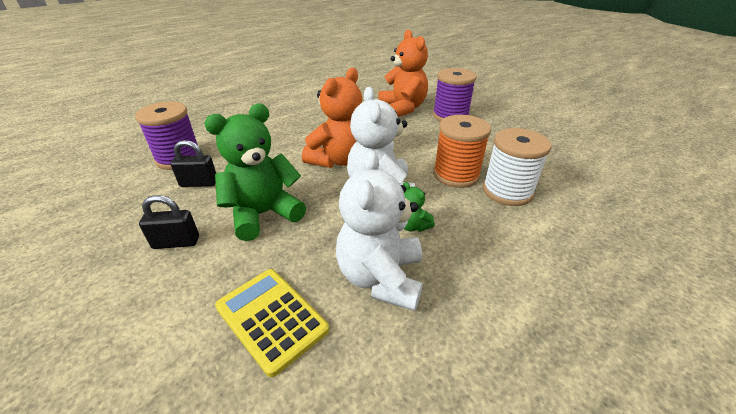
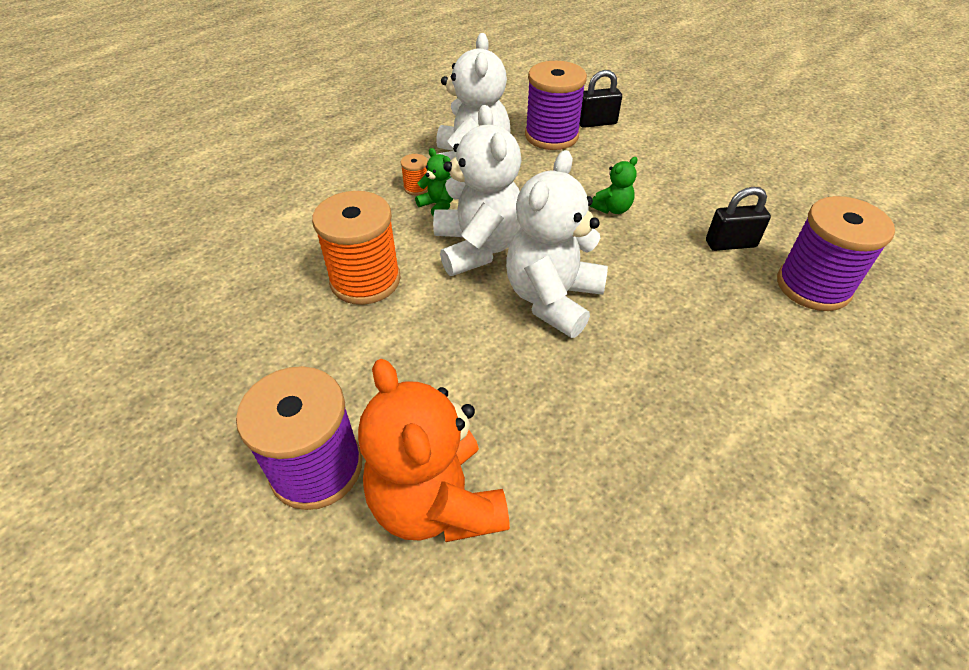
camera: 175 degrees right, 10 degrees up
(176, 242) = (679, 177): black padlock -> black padlock (596, 123)
(263, 214) = (612, 209): green teddy bear -> green teddy bear, size x0.45
(271, 318) = (551, 136): yellow calculator -> purple spool
(338, 160) = (552, 299): orange teddy bear -> white teddy bear
(436, 246) = (416, 188): none -> orange spool
(507, 191) = (304, 256): white spool -> none

